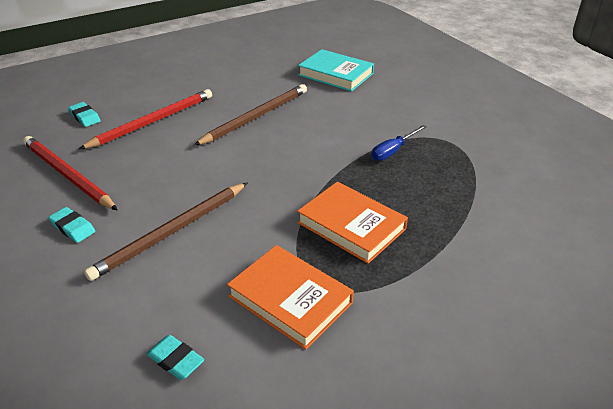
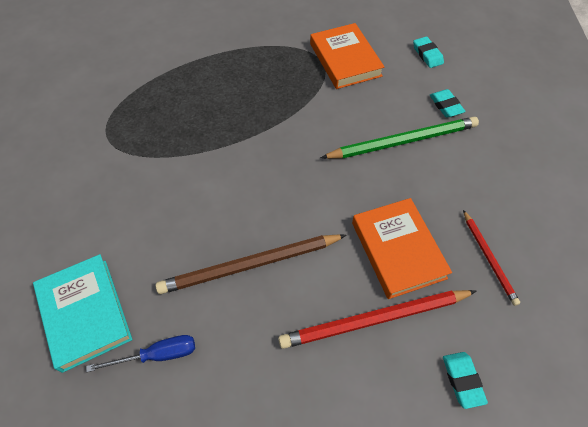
camera: 150 degrees left, 20 degrees up
(67, 175) = (489, 258): red pencil -> red pencil, size x0.56
(73, 227) = (485, 181): turquoise eraser -> turquoise eraser (446, 105)
(171, 232) = (403, 141): brown pencil -> green pencil
(351, 226) = (267, 90): orange book -> orange book (398, 250)
(393, 151) = (164, 145): blue screwdriver -> blue screwdriver (157, 355)

